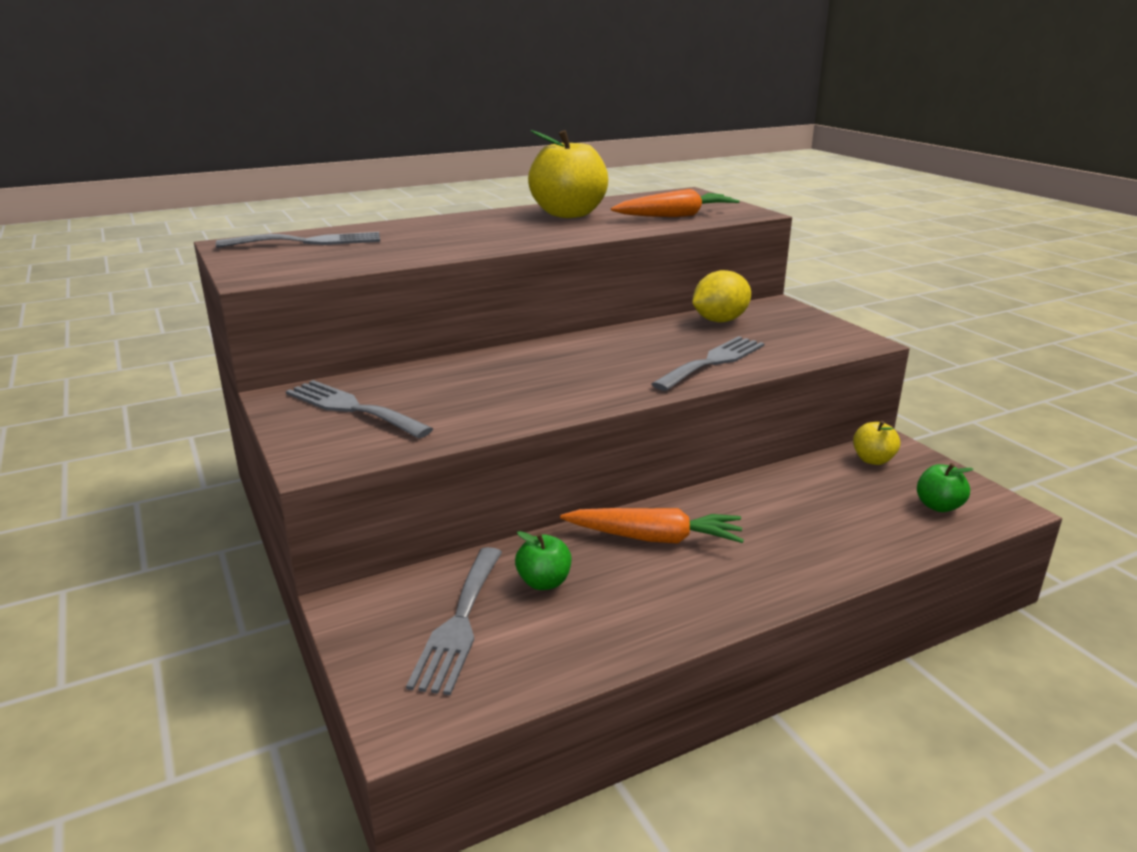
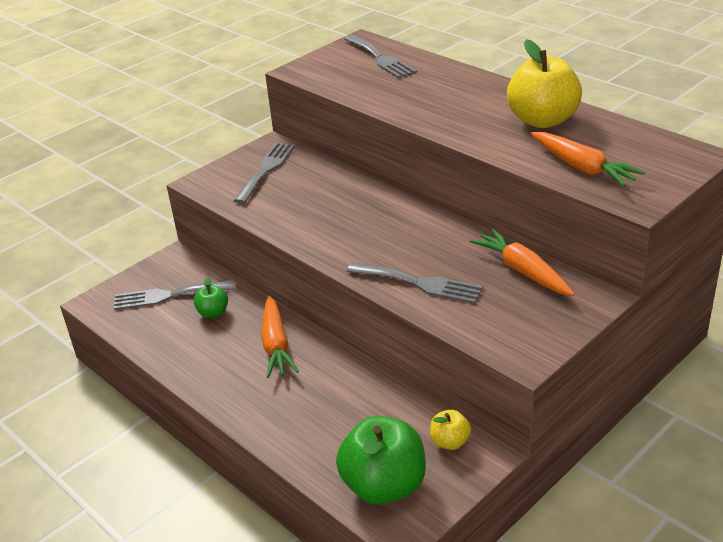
camera: 75 degrees right, 10 degrees up
(719, 320) = (523, 271): yellow lemon -> orange carrot
(938, 506) = (384, 486): green apple -> green apple, size x2.07

